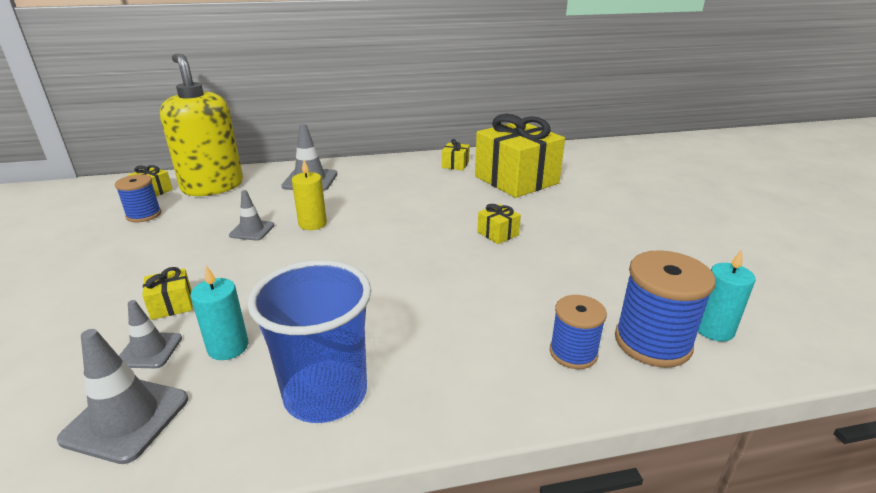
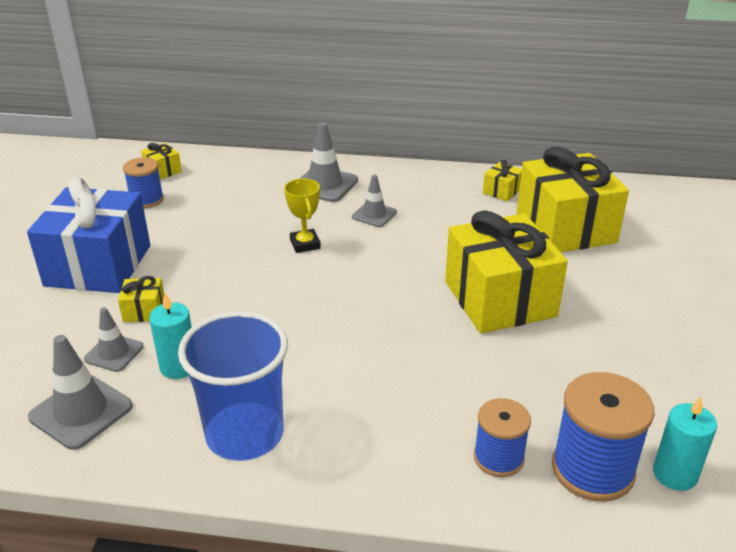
camera: 20 degrees right, 5 degrees up
(107, 275) = (98, 265): none -> blue gift
(212, 186) = (222, 175): yellow soap dispenser -> none
(252, 230) = (242, 240): grey traffic cone -> grey traffic cone (374, 214)
(312, 224) = (305, 244): yellow candle -> yellow trophy
(498, 233) = (499, 299): yellow gift -> yellow gift, size x2.46

